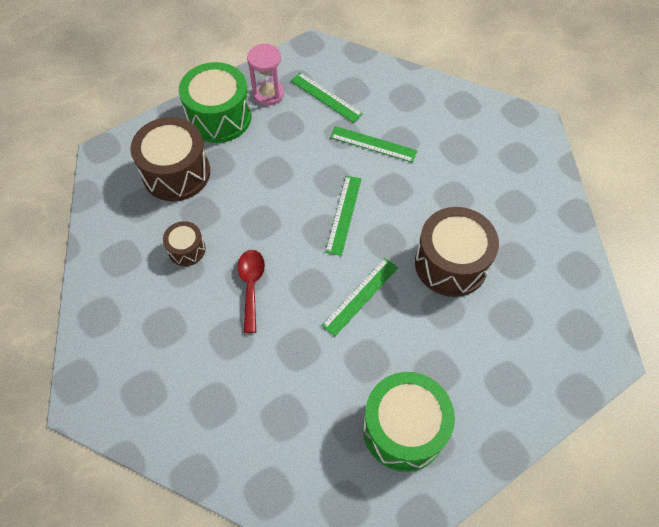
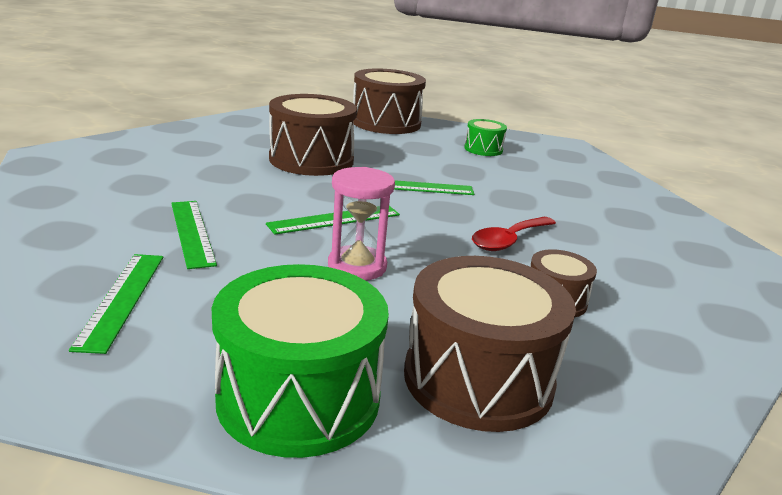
camera: 135 degrees left, 35 degrees down
(268, 93) = (169, 365): pink hourglass -> pink hourglass (357, 266)
(403, 429) = (483, 149): green drum -> green drum, size x0.51
(523, 396) = (386, 123): none -> brown drum

